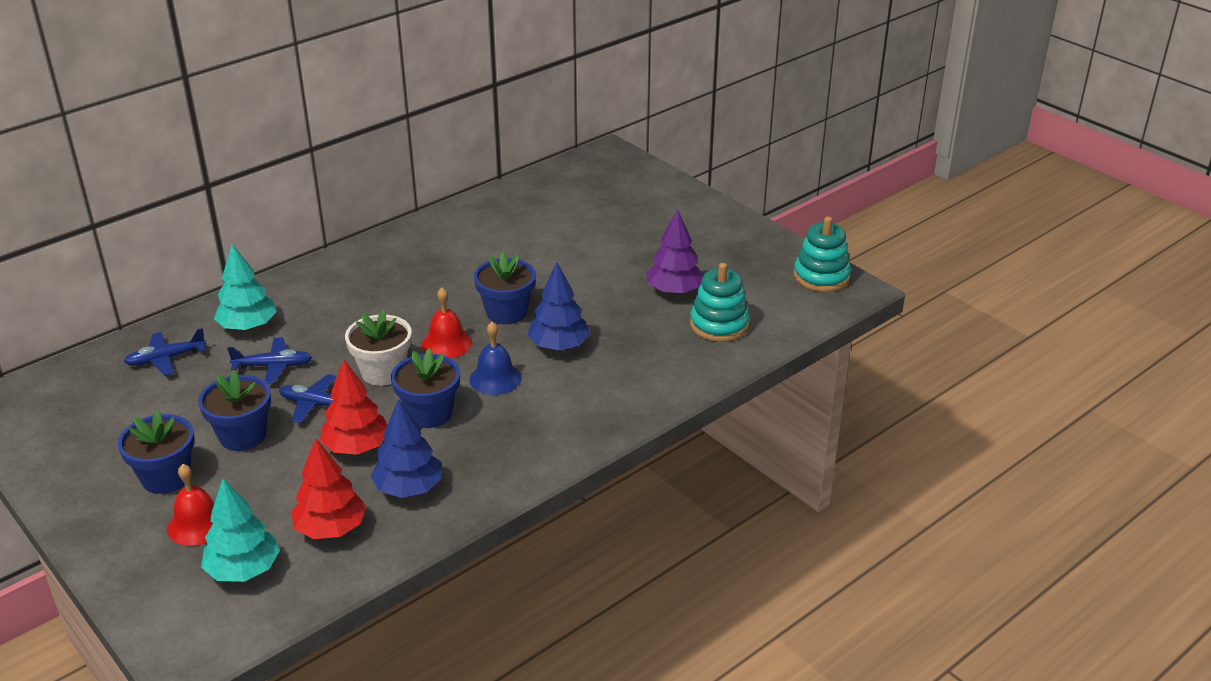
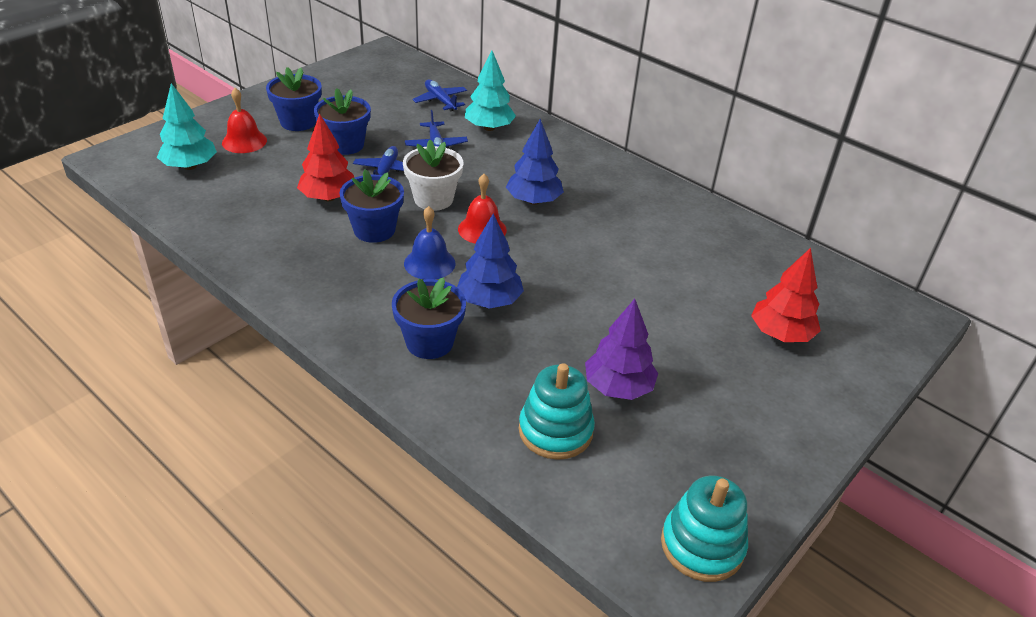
camera: 80 degrees right, 5 degrees up
(331, 529) = (228, 197): red tree -> red tree (780, 334)
(408, 488) = (272, 229): blue tree -> blue tree (533, 201)
(506, 312) = (542, 261): blue flower pot -> blue flower pot (429, 342)

